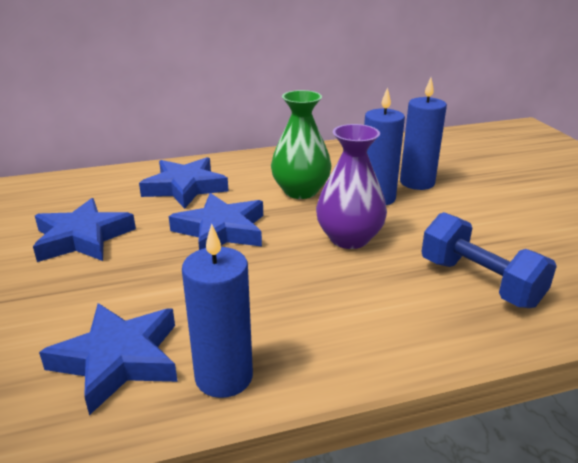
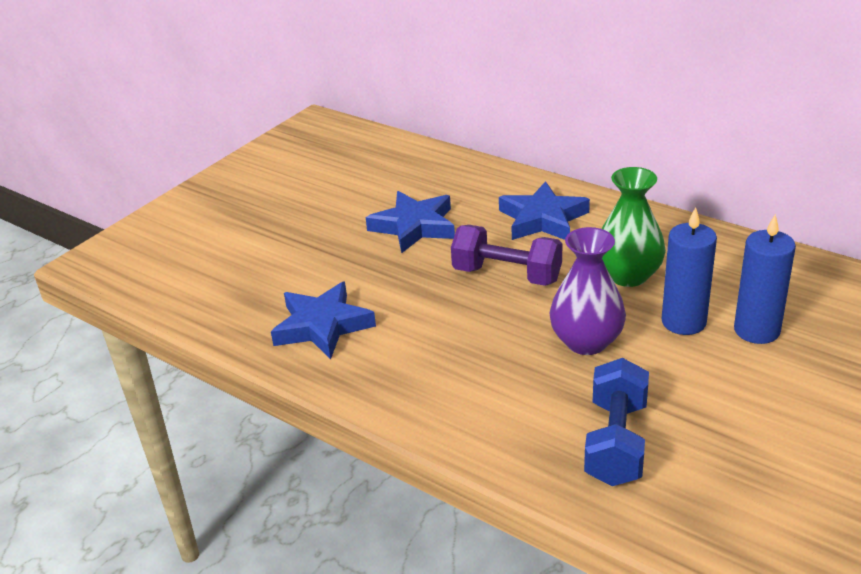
camera: 55 degrees right, 5 degrees up
(221, 230) = (507, 275): blue star -> purple dumbbell
(224, 377) = (354, 374): blue candle -> none

